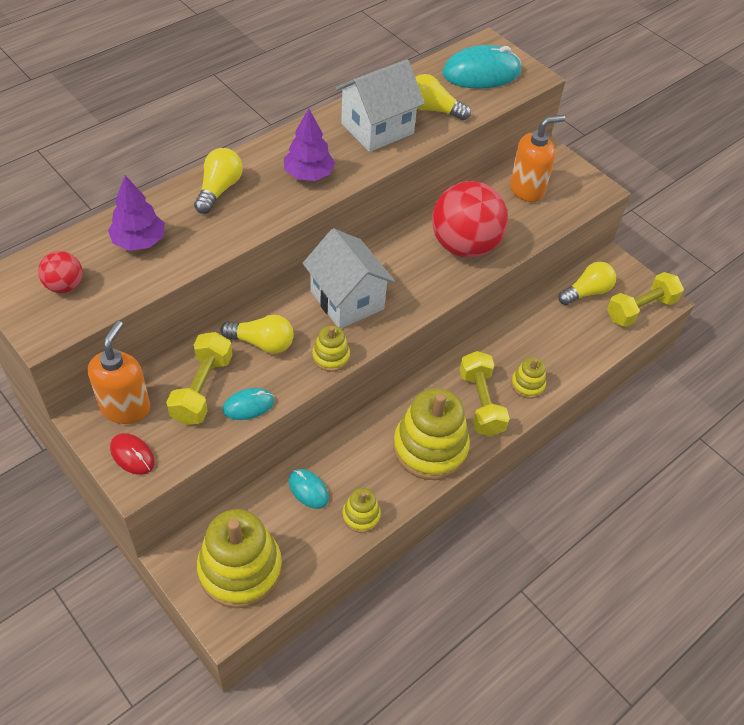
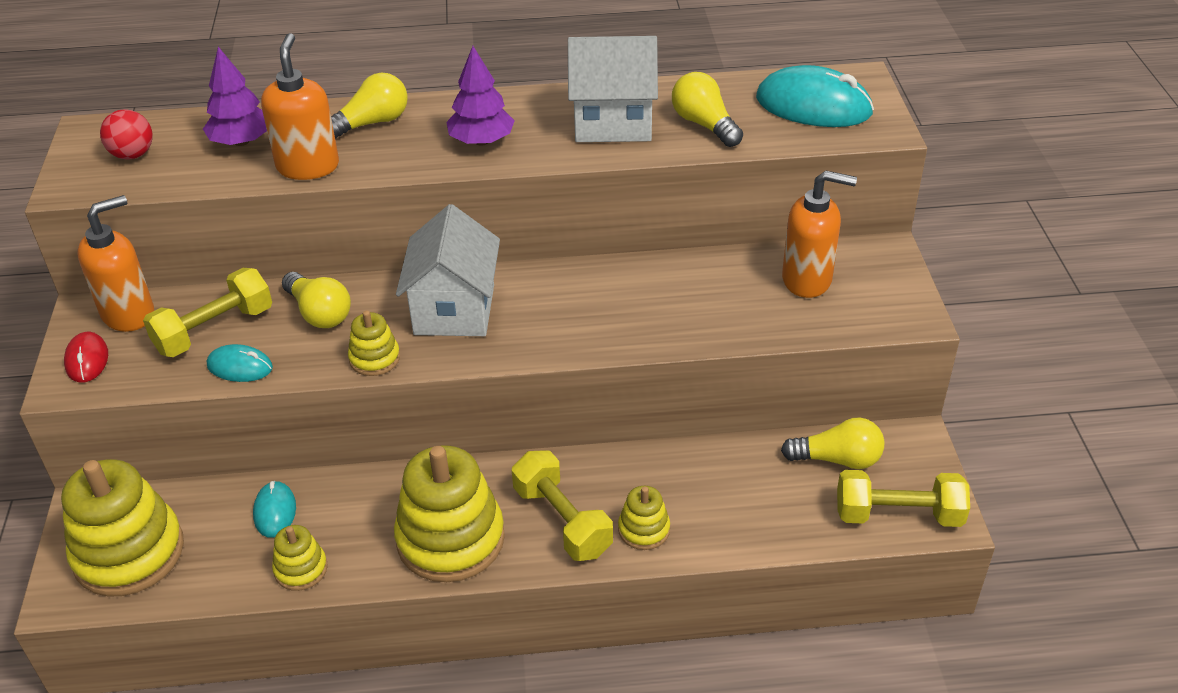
camera: 40 degrees right, 10 degrees down
(210, 241) = (308, 166): none -> orange soap dispenser
(464, 245) = (656, 310): red ball -> none
(480, 403) = (562, 521): yellow dumbbell -> yellow dumbbell turned 60 degrees counterclockwise

